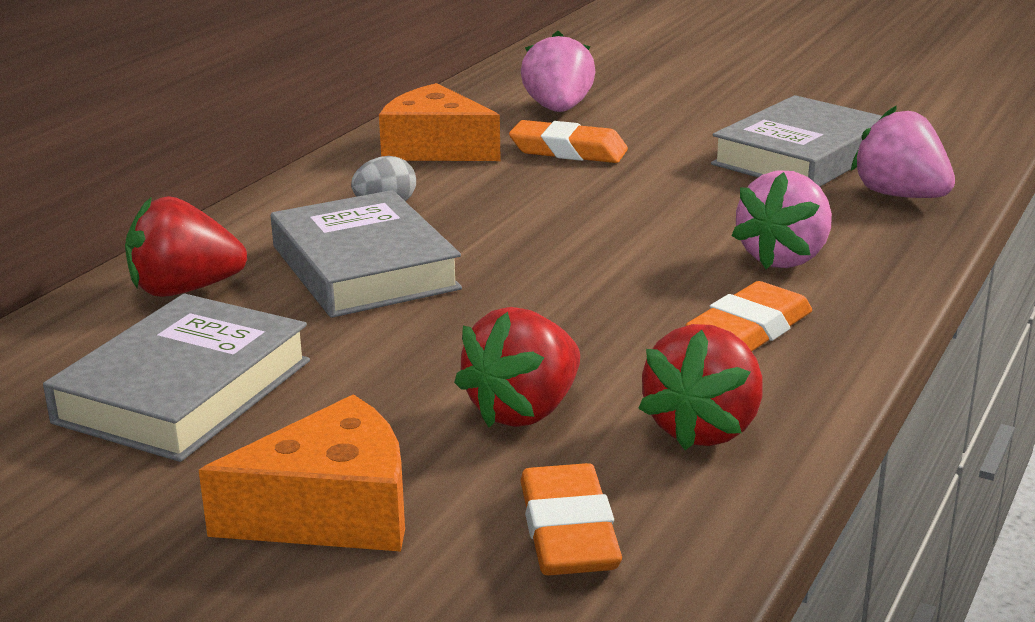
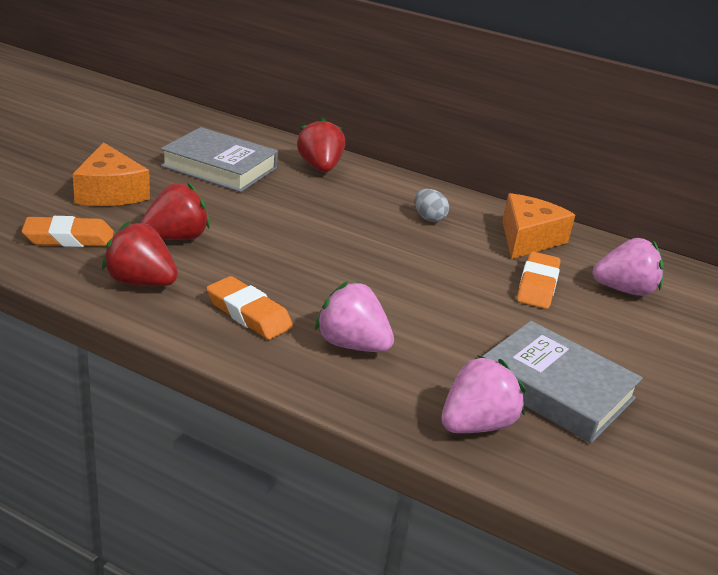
camera: 85 degrees right, 5 degrees up
(364, 267) = (343, 209): grey book -> none
(524, 411) = (176, 238): red strawberry -> red strawberry turned 105 degrees clockwise

